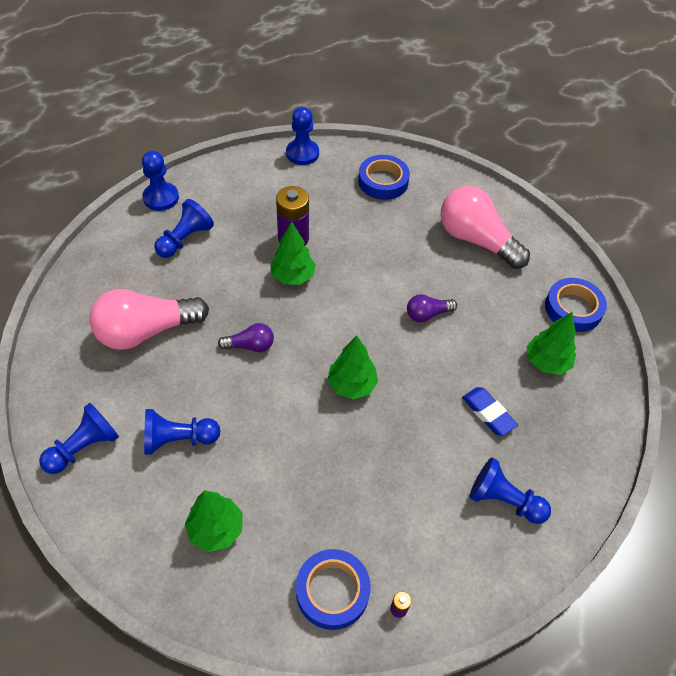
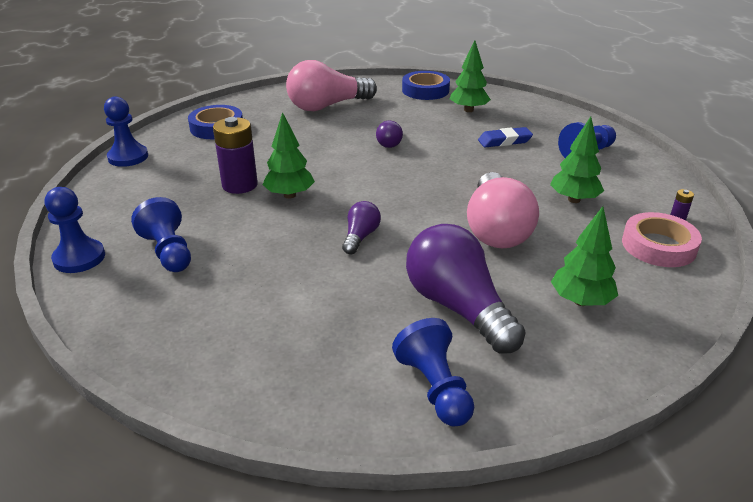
camera: 65 degrees left, 20 degrees down
(146, 331) = (286, 306): pink light bulb -> pink light bulb (496, 229)
(178, 439) = (458, 307): blue pawn -> purple light bulb
(332, 591) = (658, 246): blue tape -> pink tape
(352, 385) = (444, 192): green tree -> green tree (574, 200)

